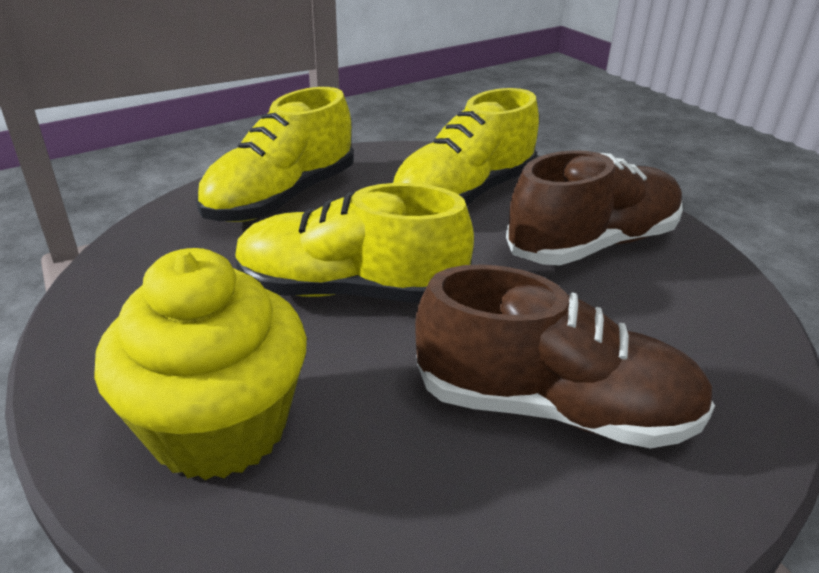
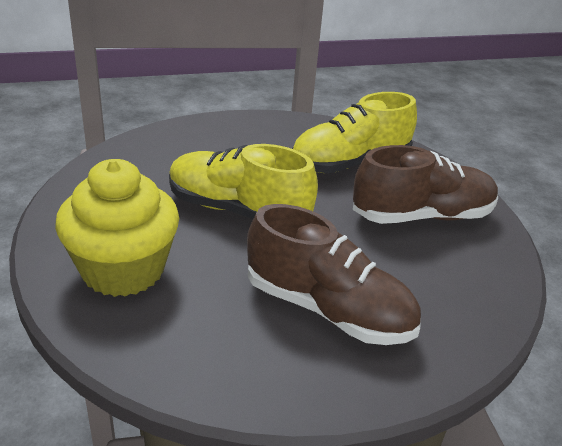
camera: 15 degrees right, 0 degrees up
(281, 198) = (223, 141): yellow shoe -> none

